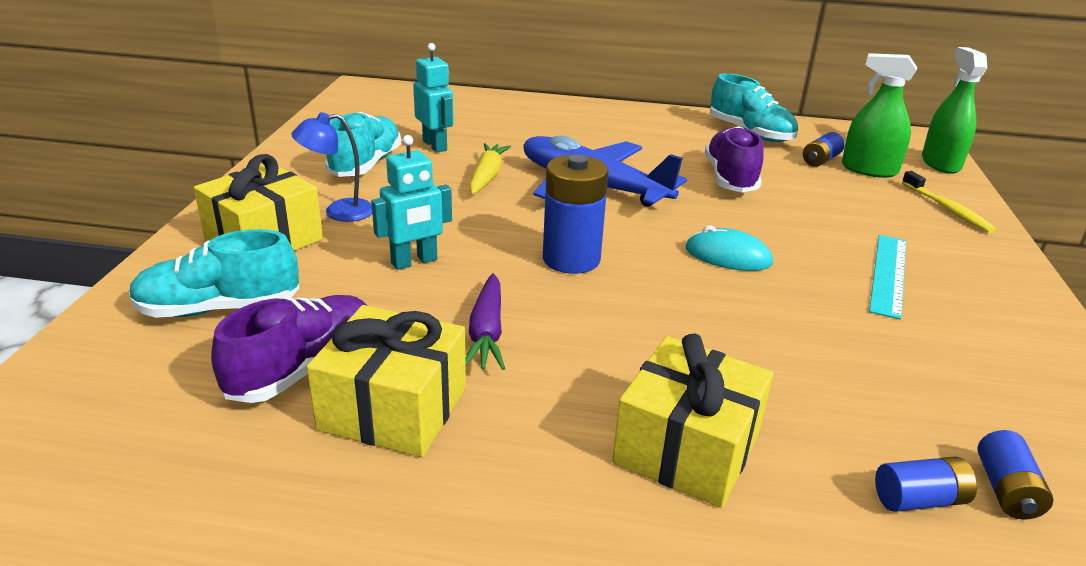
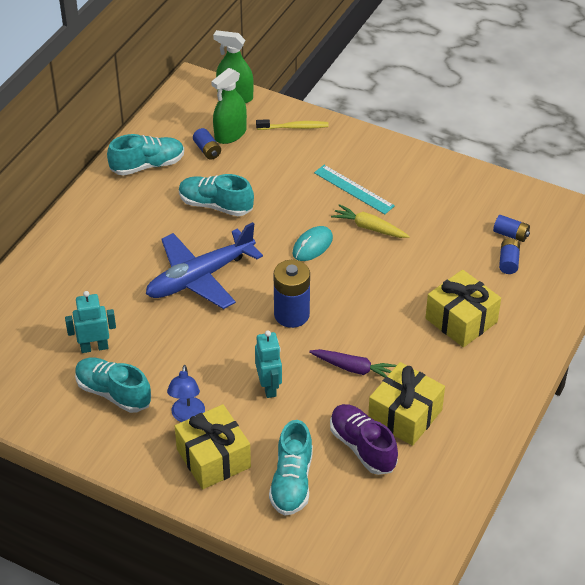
camera: 70 degrees left, 15 degrees up
(487, 176) = (162, 328): yellow carrot -> yellow carrot (369, 228)
(730, 178) = (215, 205): purple shoe -> turquoise shoe

